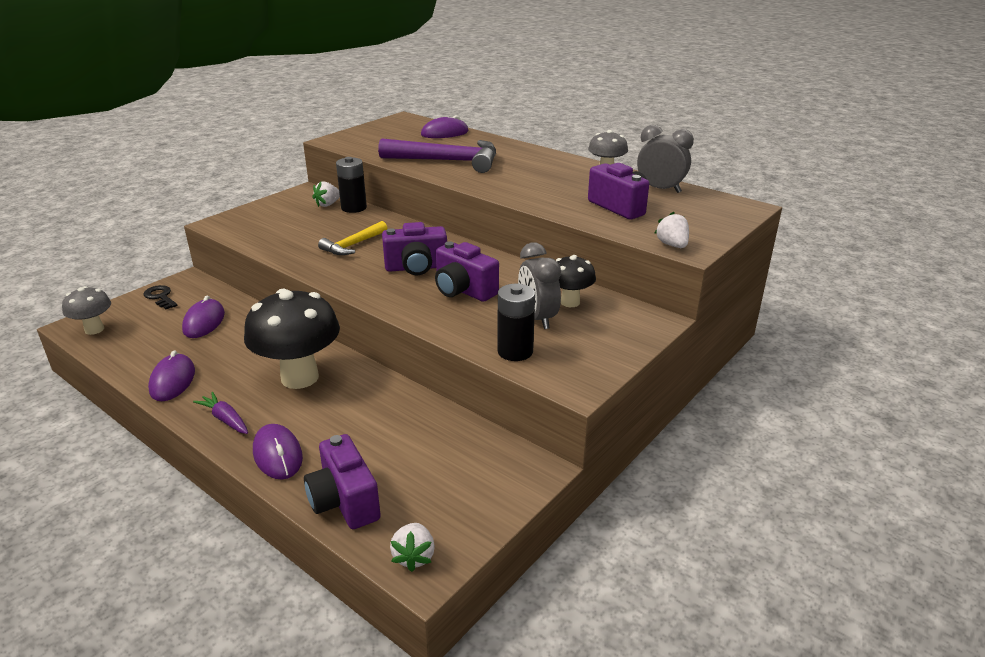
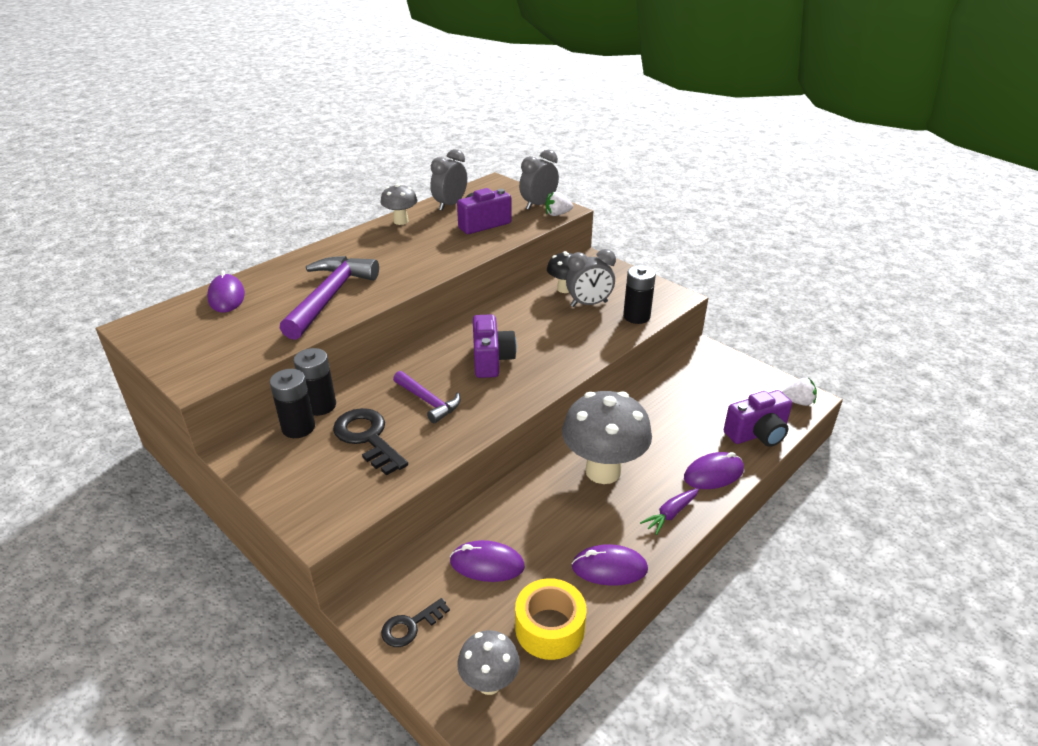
camera: 85 degrees left, 5 degrees up
(126, 352) = (549, 628): none -> yellow tape
(300, 377) = (603, 471): black mushroom -> grey mushroom
(309, 227) = (367, 438): none -> black key
(328, 204) = (298, 427): white strawberry -> black battery
(353, 245) = (428, 401): yellow hammer -> purple hammer
(463, 290) = (540, 335): purple camera -> none
(693, 233) = (538, 205): none -> grey clock

